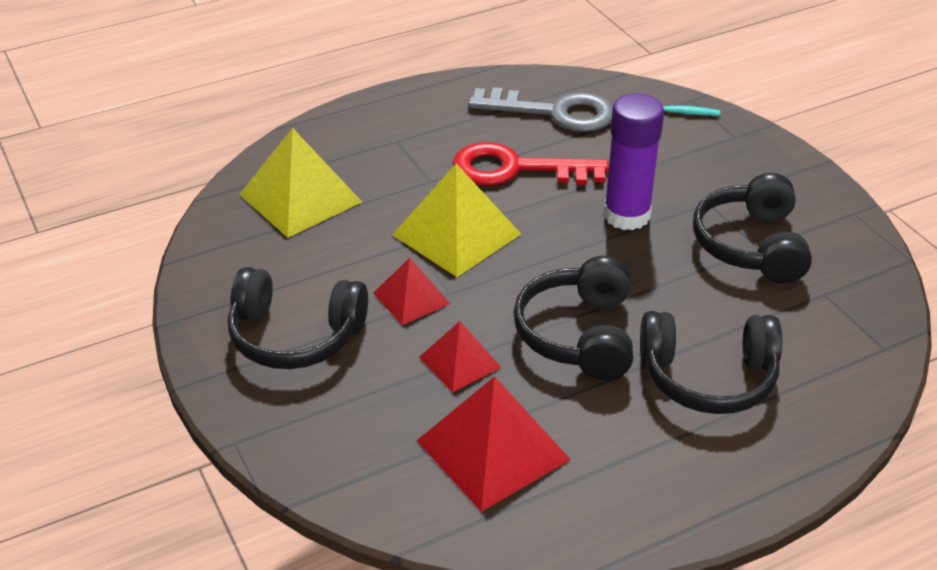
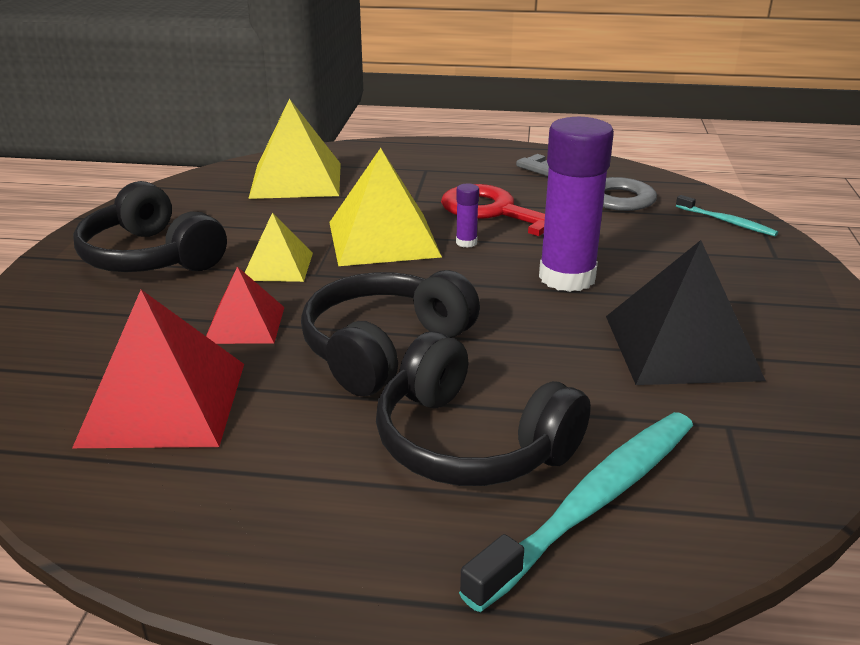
camera: 35 degrees right, 10 degrees down
(411, 298) = (278, 266): red pyramid -> yellow pyramid
(522, 211) = (466, 242): none -> purple glue stick
(750, 245) = (681, 347): black headphones -> black pyramid
(808, 381) = (593, 502): none -> turquoise toothbrush

